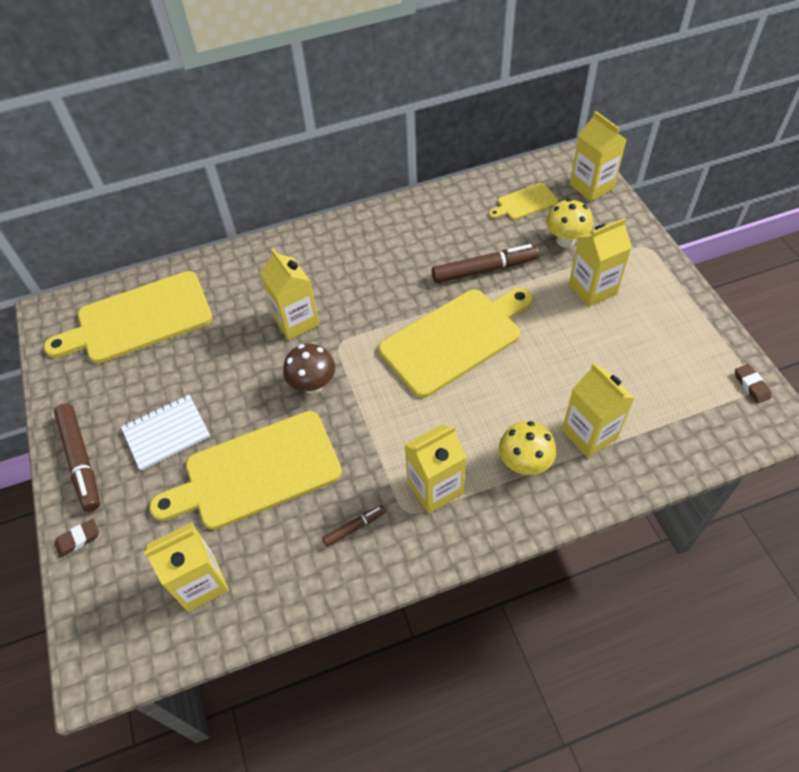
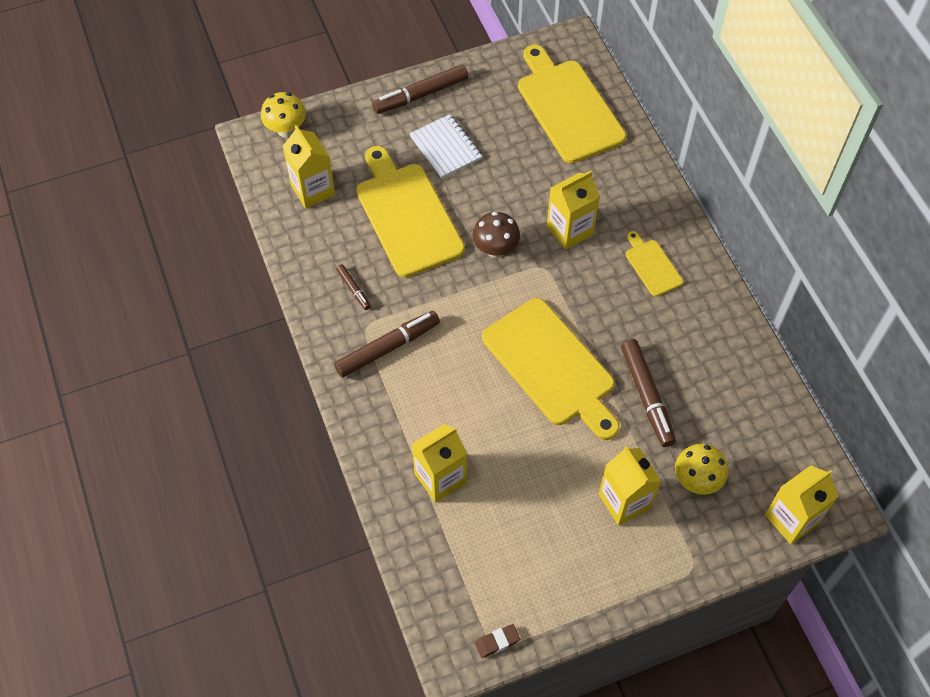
camera: 85 degrees right, 5 degrees up
(78, 539) = (352, 107): brown eraser -> none
(435, 488) = (387, 348): yellow carton -> brown marker
(524, 463) = (410, 420): yellow mushroom -> yellow mushroom (286, 130)
(525, 203) = (755, 442): yellow cutting board -> yellow cutting board (652, 266)

